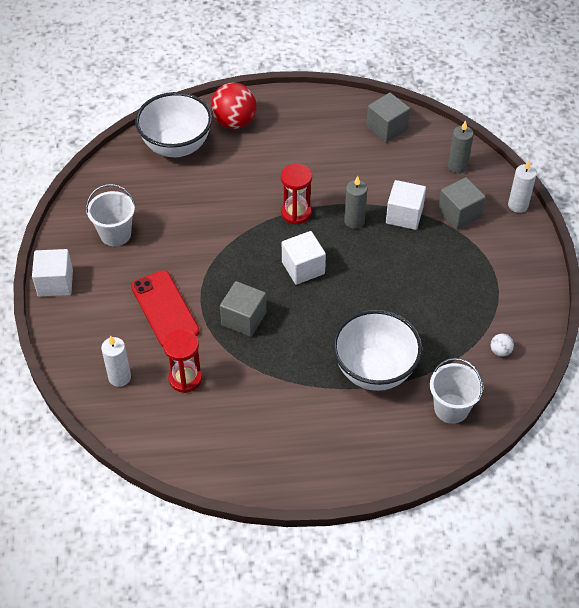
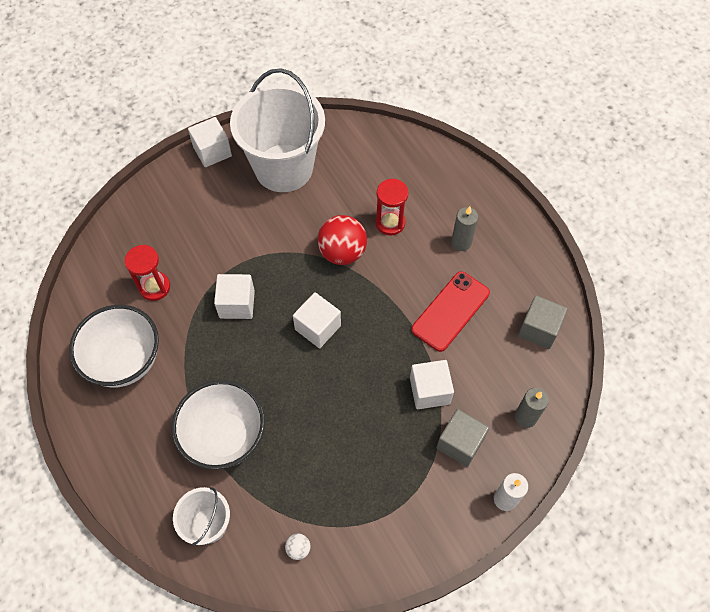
camera: 65 degrees right, 10 degrees up
(115, 234) = (283, 168): white bucket -> white bucket, size x2.01
(119, 377) = (137, 239): white candle -> none
(165, 309) = (220, 240): red phone -> red phone (450, 311)
(176, 146) = (408, 166): white bowl -> white bowl (125, 361)
(234, 122) = (465, 197): red ball -> red ball (342, 252)
(244, 319) = (237, 304): grey cube -> white cube
(296, 213) = (381, 294): red hourglass -> red hourglass (390, 223)
(354, 221) = (398, 348): grey candle -> grey candle (461, 242)

